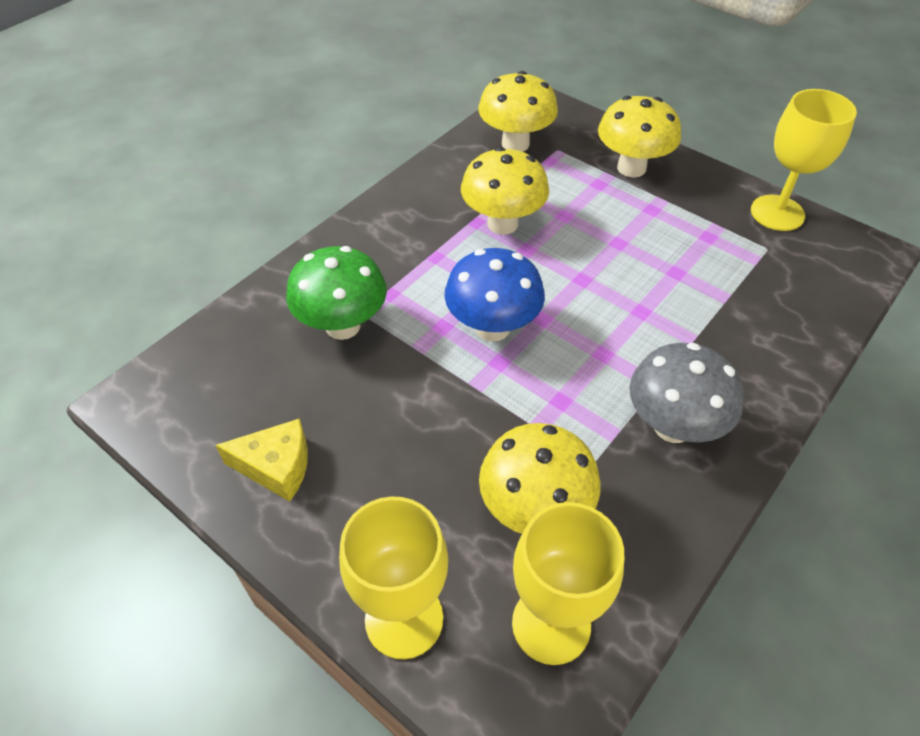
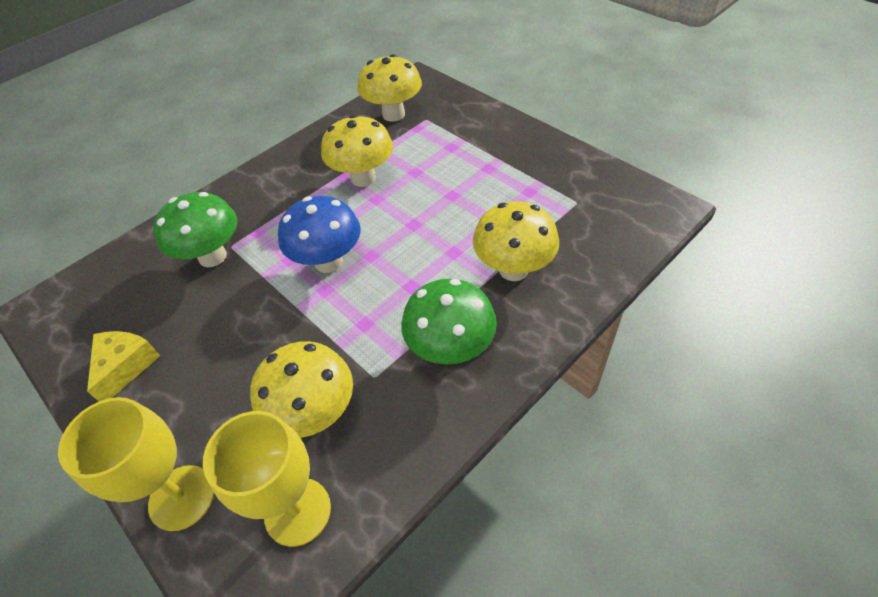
camera: 10 degrees right, 0 degrees up
(276, 467) = (125, 366): yellow cheese -> yellow cheese turned 90 degrees counterclockwise
(631, 168) = (482, 134): yellow mushroom -> yellow mushroom (513, 269)
(672, 426) = (450, 349): grey mushroom -> green mushroom
(777, 213) = (594, 173): yellow goblet -> none

